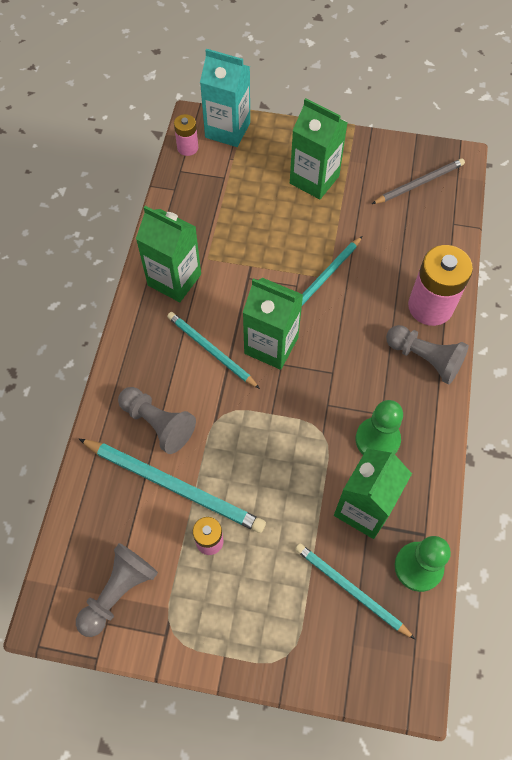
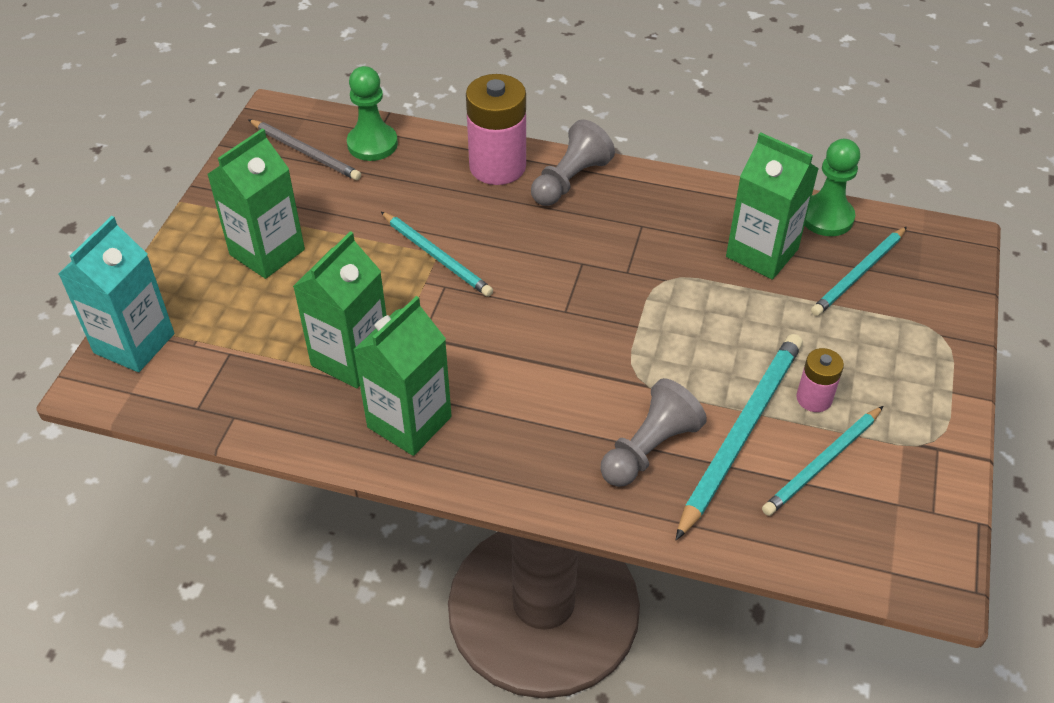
camera: 85 degrees left, 15 degrees down
(118, 591) = (890, 497): grey pawn -> none
(187, 148) = (152, 396): pink battery -> none
(211, 350) = (537, 384): turquoise pencil -> turquoise pencil (822, 463)
(271, 345) = (536, 319): green carton -> green carton (351, 358)
(377, 440) = (675, 232): green pawn -> green pawn (372, 144)
(419, 183) = (305, 152): grey pencil -> grey pencil turned 150 degrees clockwise

